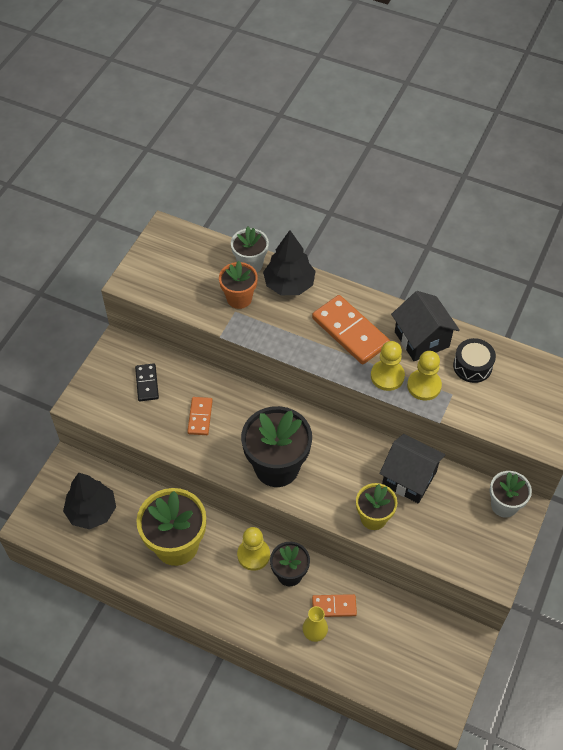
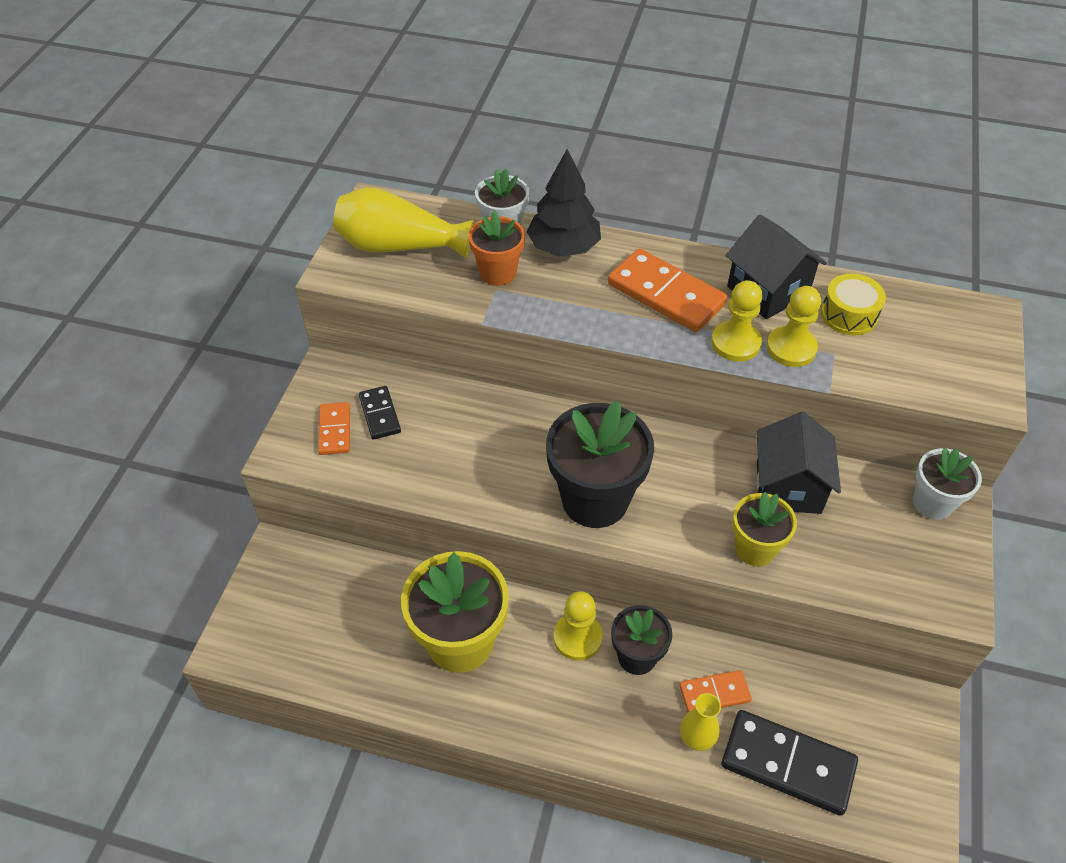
camera: 10 degrees left, 5 degrees down
(92, 511) = (324, 613): black tree -> none
(176, 267) = (399, 246): none -> yellow vase
(200, 417) = (467, 448): orange domino -> orange domino (335, 430)
(368, 659) = (787, 764): none -> black domino
(409, 478) = (788, 487): black house -> black house turned 75 degrees clockwise
(472, 366) = (849, 315): black drum -> yellow drum

